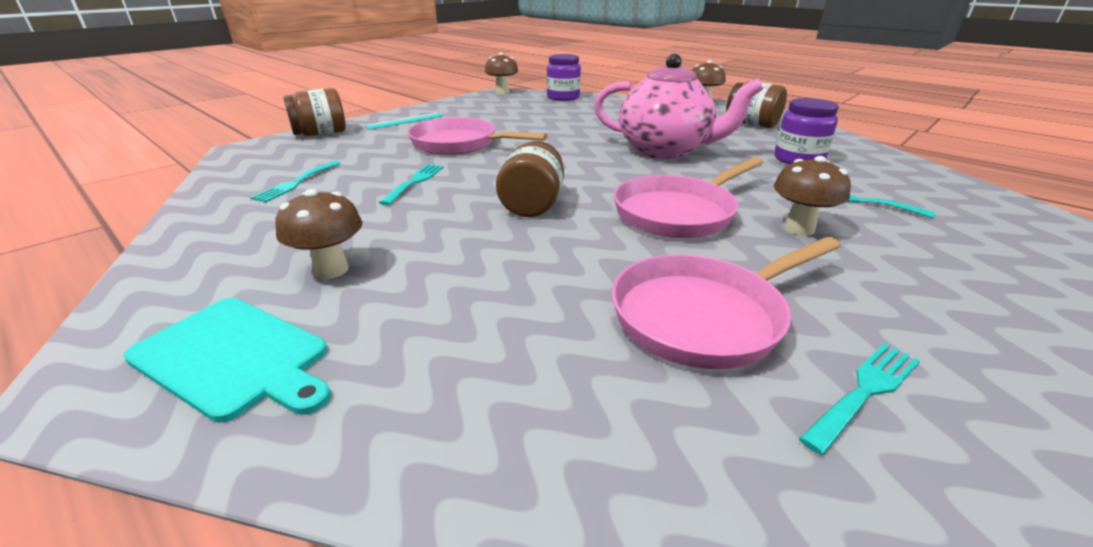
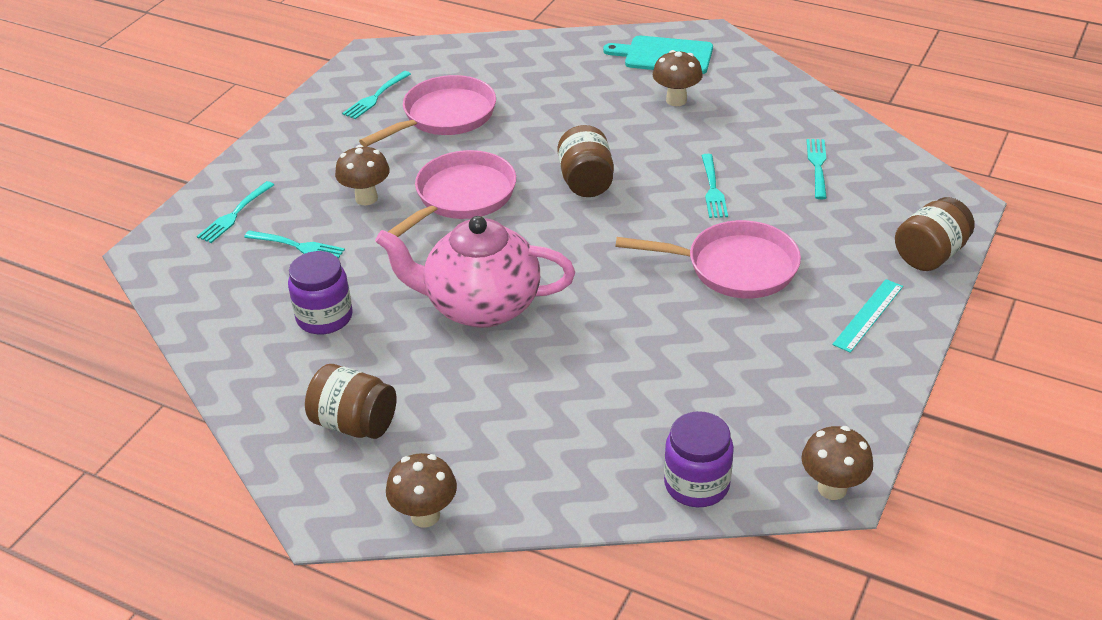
camera: 165 degrees right, 10 degrees up
(975, 239) = (235, 214): none -> turquoise fork

